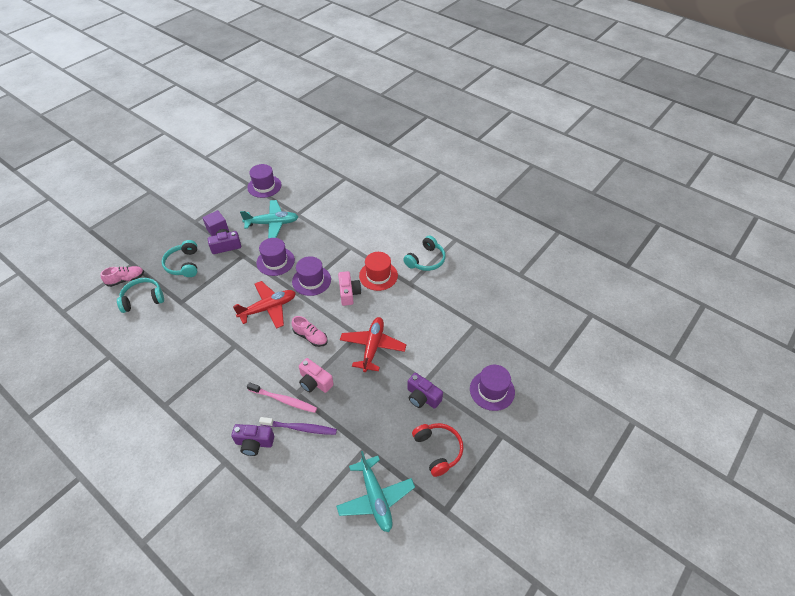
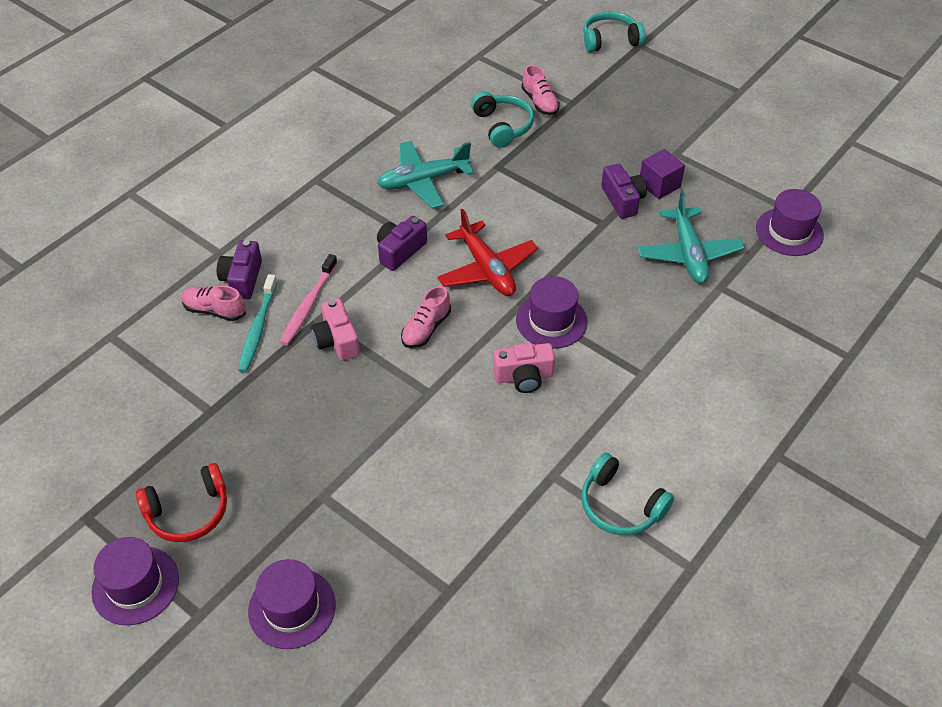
camera: 90 degrees right, 0 degrees up
(184, 264) = (576, 157): turquoise headphones -> turquoise headphones (610, 40)
(275, 261) = (593, 267): purple hat -> purple hat (135, 585)
(280, 457) = (214, 310): none -> pink shoe
(300, 428) = (258, 329): purple toothbrush -> turquoise toothbrush
(315, 382) = (337, 340): pink camera -> pink camera turned 60 degrees counterclockwise
(372, 347) = (401, 416): red plane -> none
(375, 498) = (128, 426): turquoise plane -> turquoise plane (423, 181)
(378, 275) = (570, 421): red hat -> none
(422, 397) = (291, 491): purple camera -> purple camera (400, 251)

